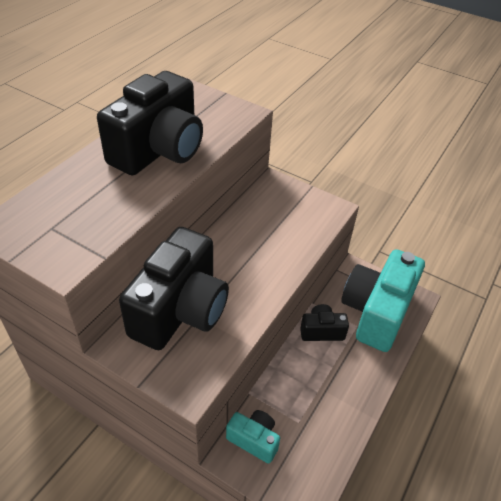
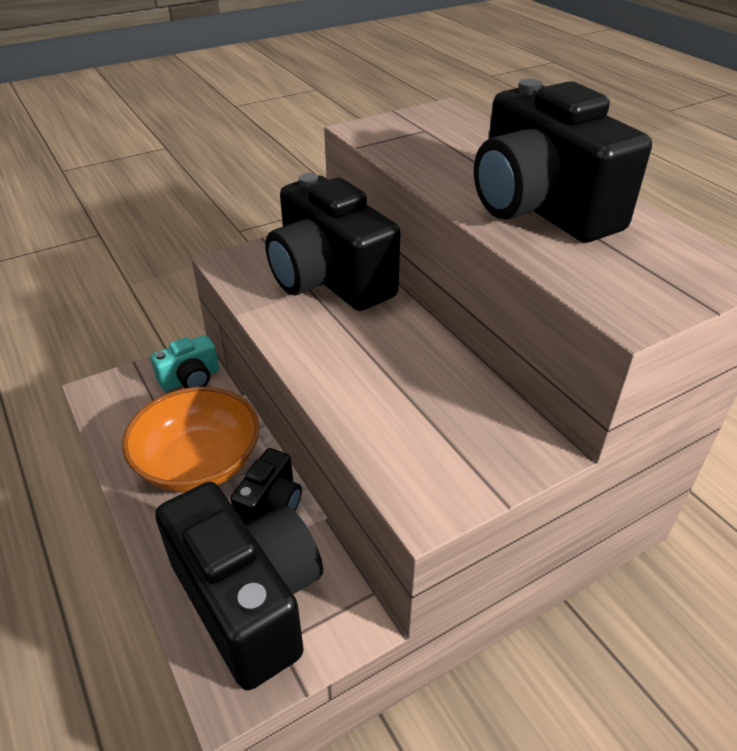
camera: 120 degrees right, 5 degrees down
(320, 384) = (199, 463): none -> orange bowl
(376, 312) = (249, 600): turquoise camera -> black camera

